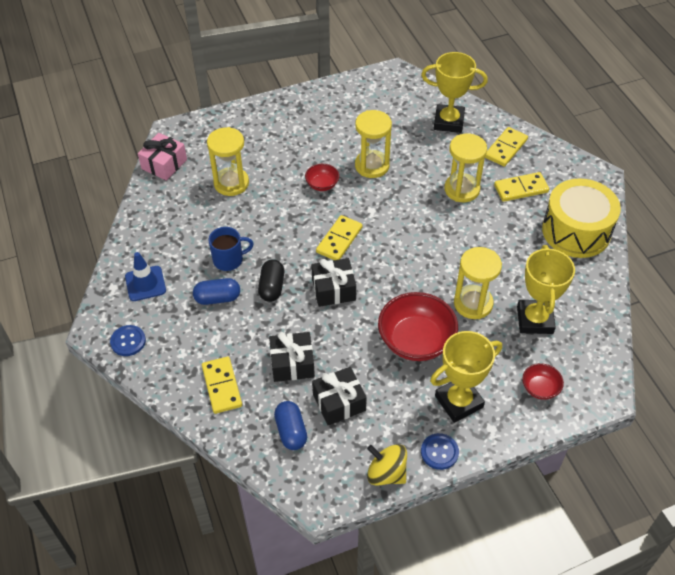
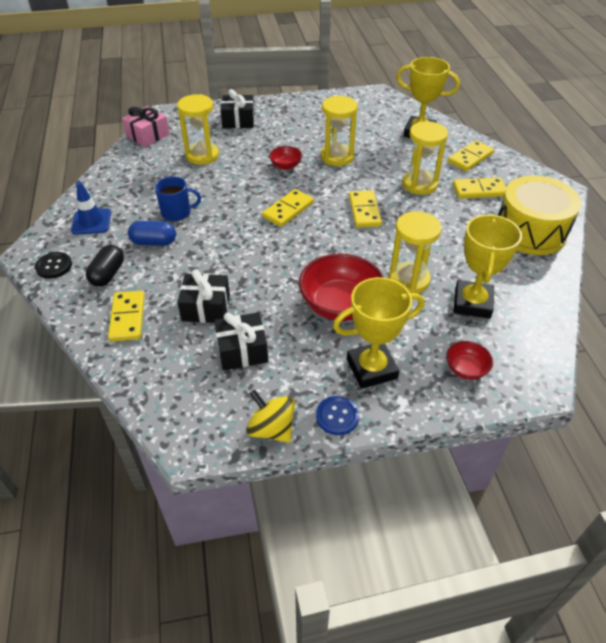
camera: 10 degrees right, 5 degrees down
(128, 341) = (54, 266): blue button -> black button
(272, 287) = (209, 240): black capsule -> black capsule (108, 274)
(291, 431) = (182, 370): blue capsule -> none
(333, 289) = (269, 249): black gift -> black gift (238, 120)
(414, 230) = (364, 211): none -> yellow domino

